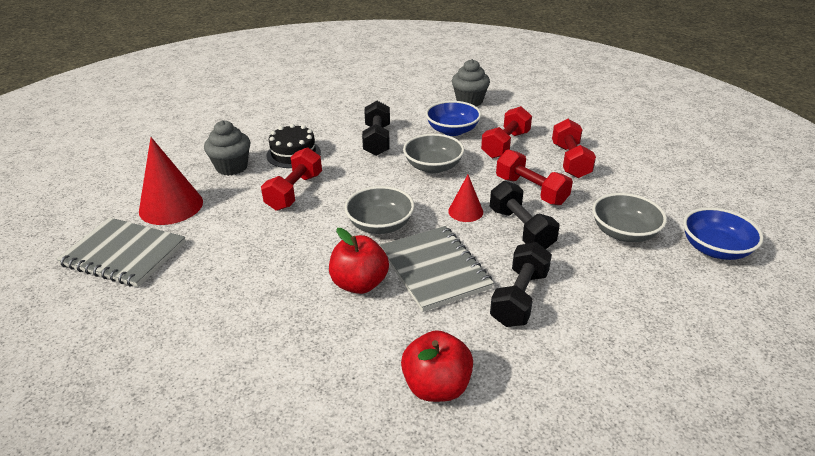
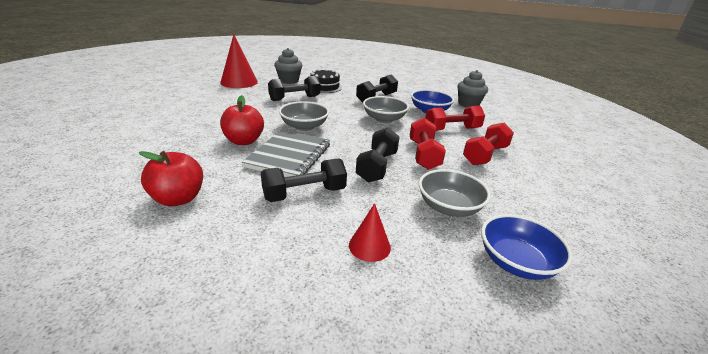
camera: 40 degrees right, 5 degrees down
(124, 254) = (191, 87): grey notebook -> none
(294, 192) = (294, 98): red dumbbell -> black dumbbell
(465, 211) = (361, 143): red cone -> red cone (369, 246)

